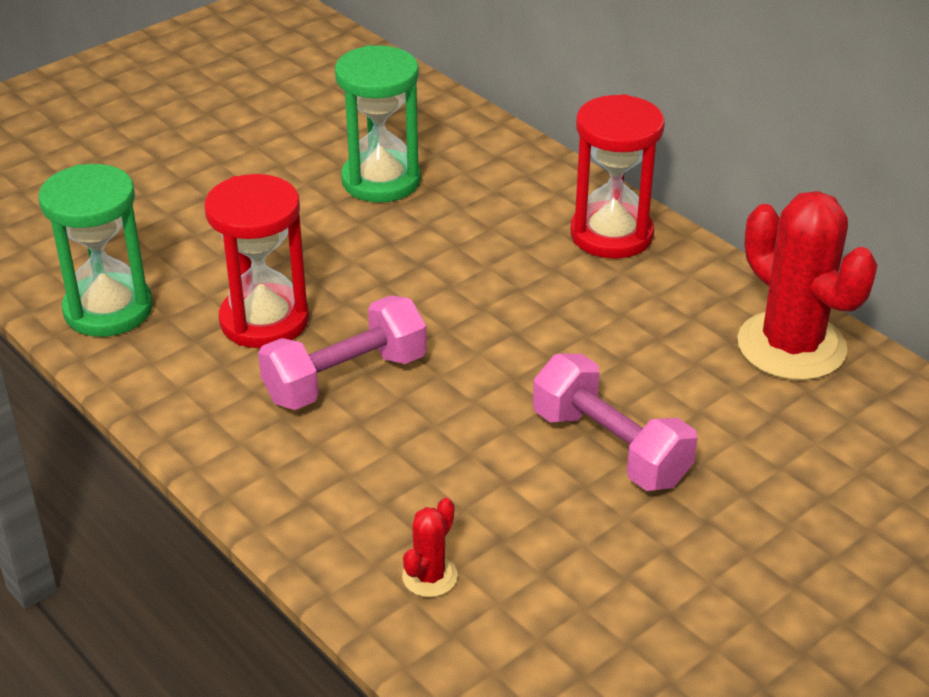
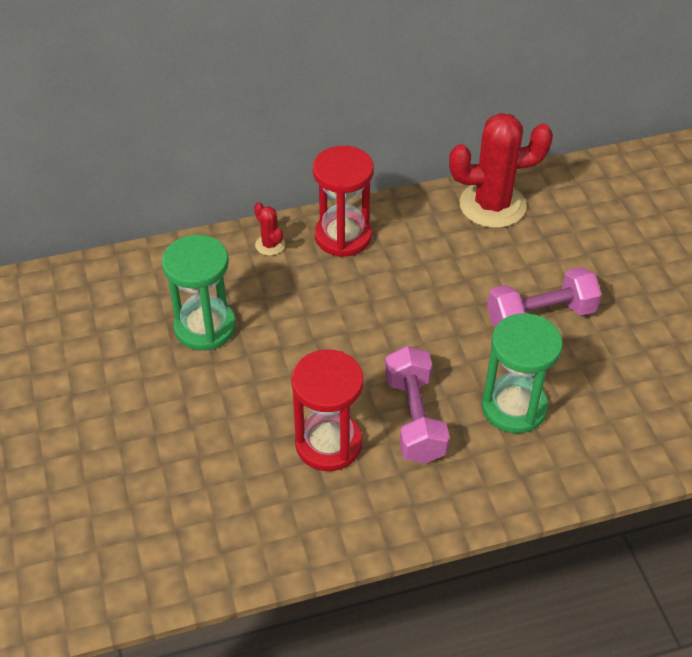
camera: 65 degrees left, 10 degrees up
(108, 309) = (261, 534): green hourglass -> green hourglass (514, 407)
(429, 576) = (612, 436): red cactus -> red cactus (270, 245)

